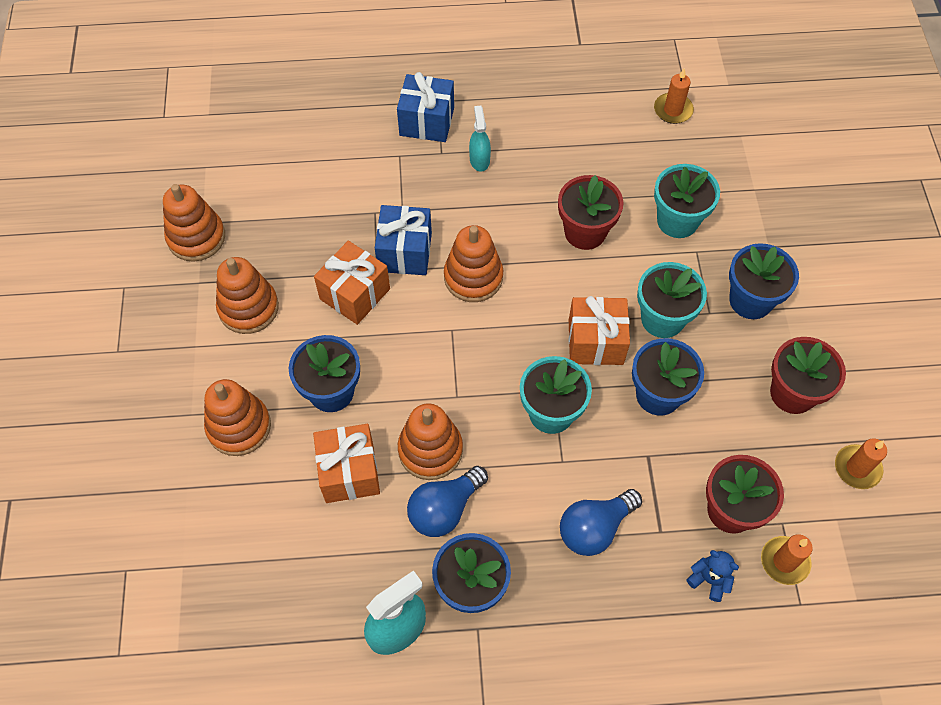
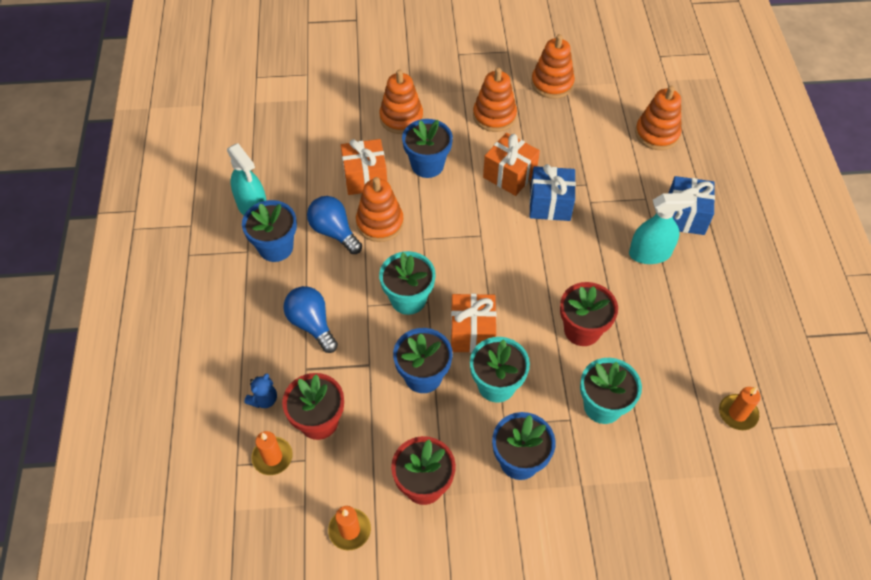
camera: 90 degrees right, 5 degrees down
(473, 277) = (529, 249): orange stacking toy -> orange stacking toy (657, 134)
(479, 160) = (650, 253): turquoise spray bottle -> turquoise spray bottle, size x1.60

